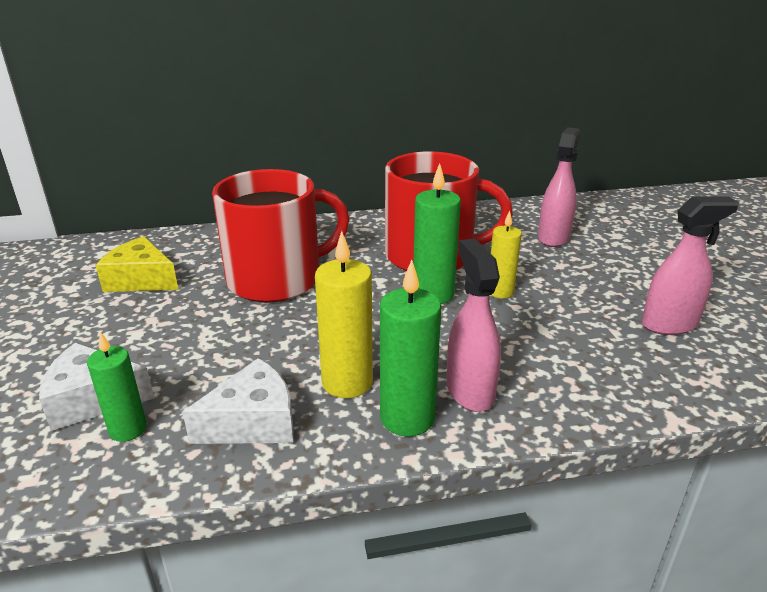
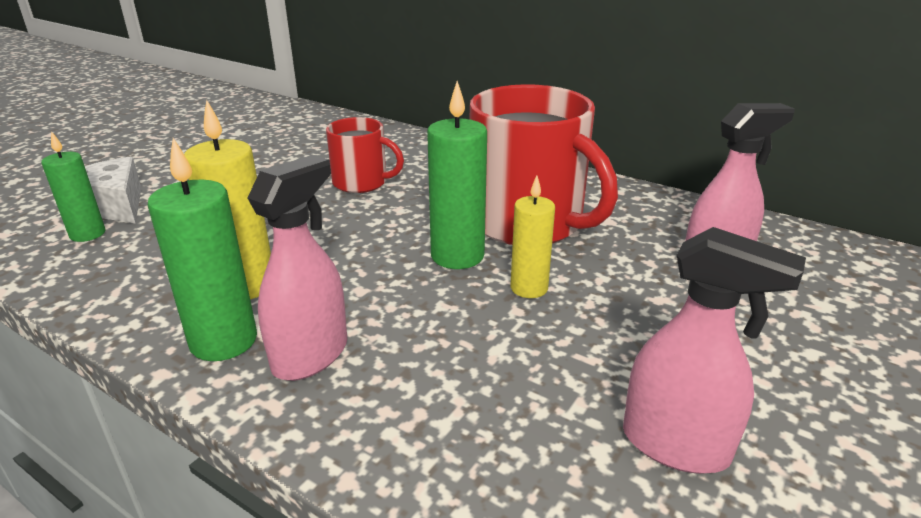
camera: 45 degrees right, 0 degrees up
(141, 280) = (281, 144): yellow cheese -> none
(253, 422) = (143, 273): white cheese -> none
(277, 279) = (361, 182): red mug -> red mug, size x0.54

